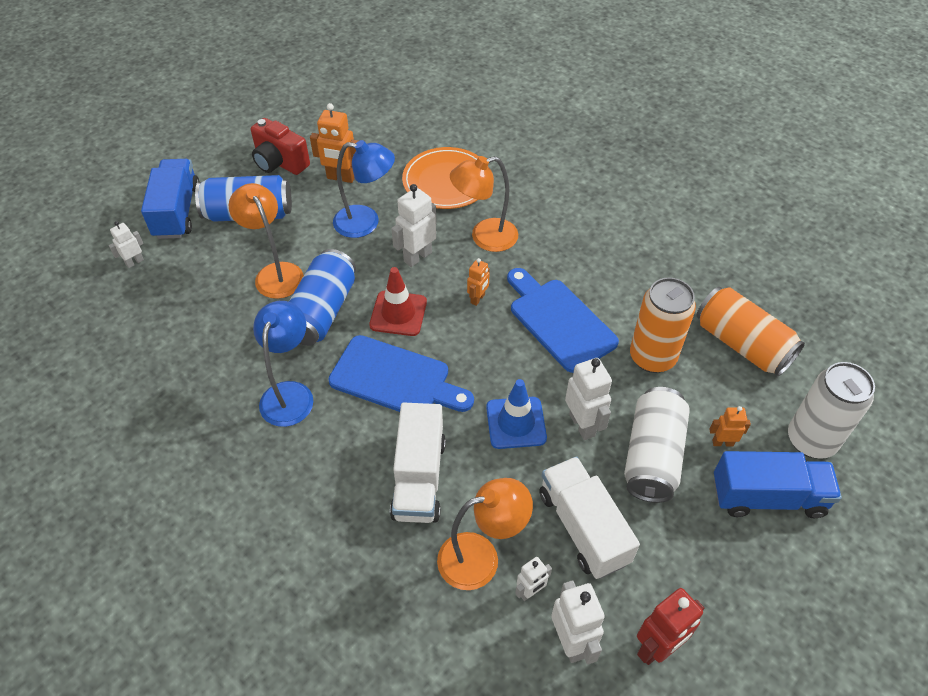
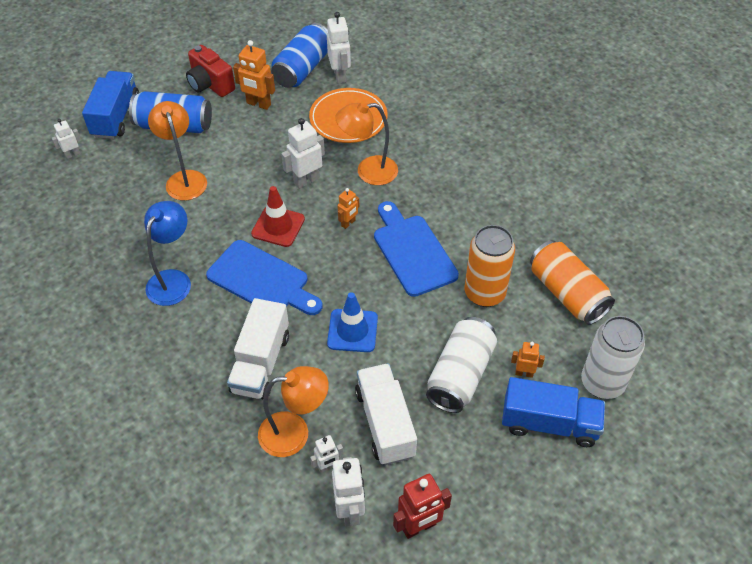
camera: 10 degrees right, 0 degrees up
(322, 311) = (215, 216): blue can -> blue can (302, 69)
(366, 222) = (270, 145): blue lamp -> none
(582, 425) = (408, 340): white robot -> white robot (340, 75)

